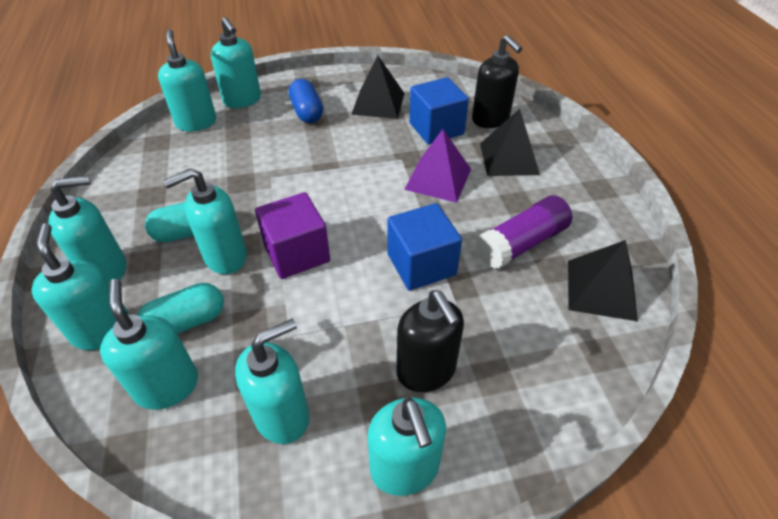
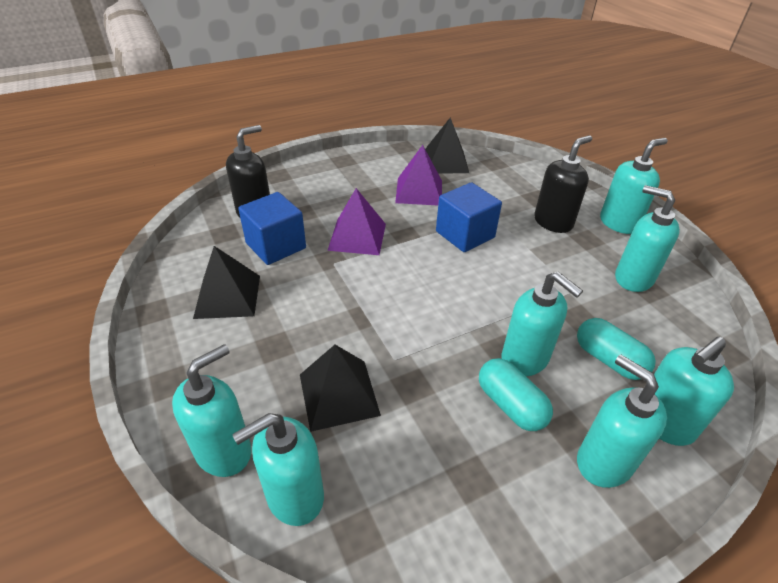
camera: 105 degrees left, 5 degrees down
(167, 386) = (667, 348): turquoise soap dispenser -> none
(296, 253) = (492, 308): purple cube -> none
(307, 112) = (252, 360): blue capsule -> none
(509, 158) = (316, 200): black pyramid -> black pyramid (339, 394)
(521, 243) = (419, 191): purple glue stick -> purple pyramid

